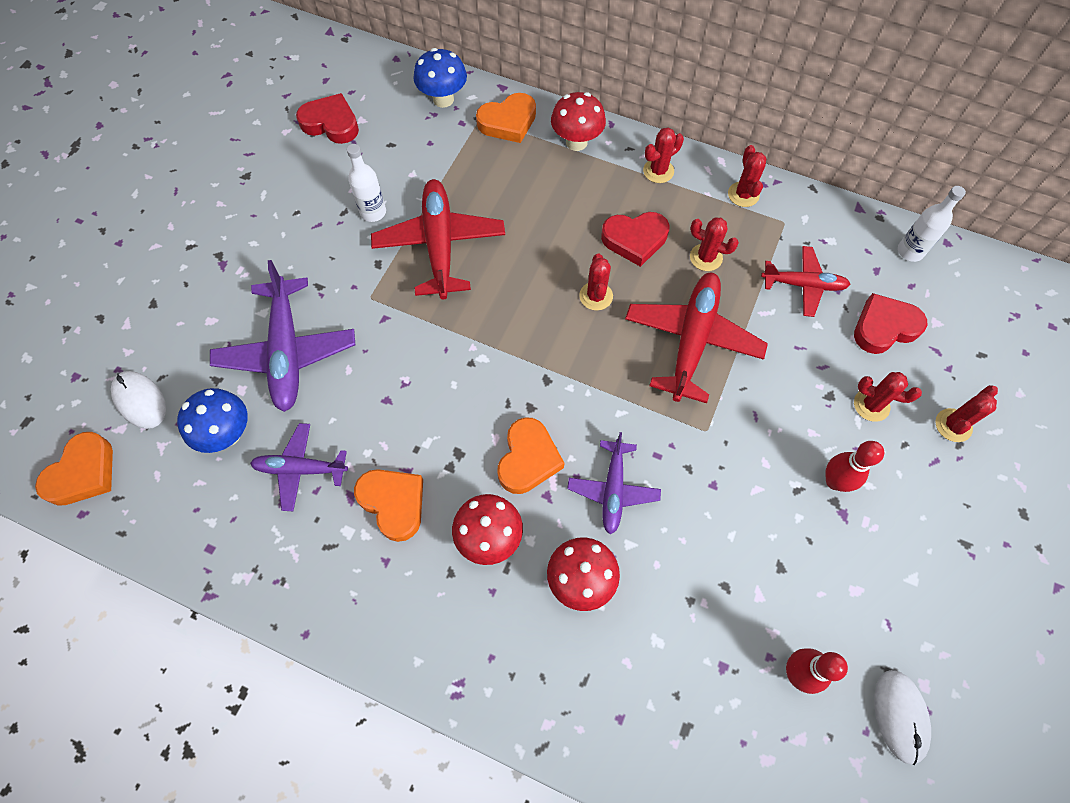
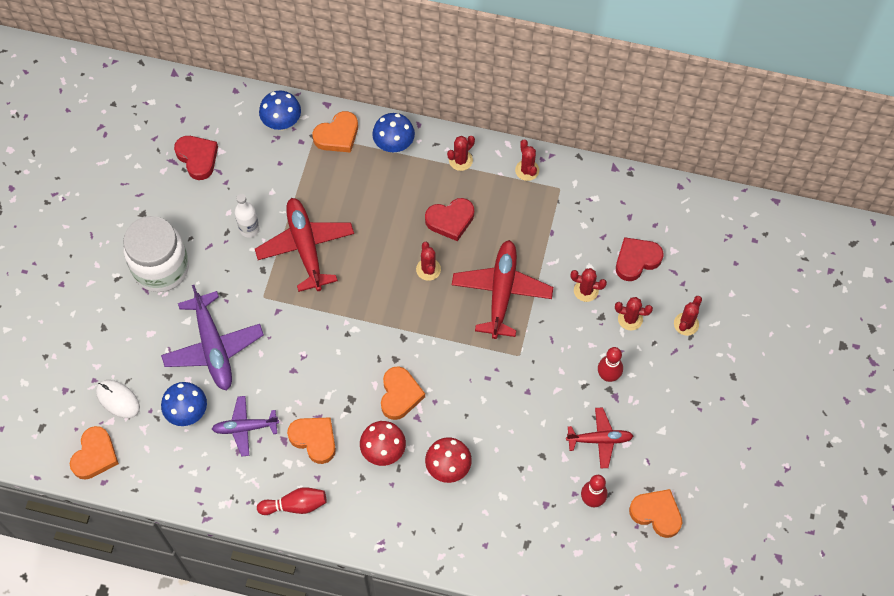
camera: 10 degrees left, 0 degrees up
(249, 242) = (161, 268): none -> white jar
(331, 123) = (197, 158): red heart -> red heart turned 45 degrees clockwise
(343, 598) = (295, 505): none -> red bowling pin
(576, 142) = (394, 145): red mushroom -> blue mushroom
(613, 490) = (461, 406): purple plane -> none
(706, 257) = (504, 226): red cactus -> red cactus (586, 290)
(803, 285) = (577, 237): red plane -> red plane (600, 439)
(900, 716) = (656, 514): white mouse -> orange heart
(910, 251) = (653, 198): white bottle -> none

